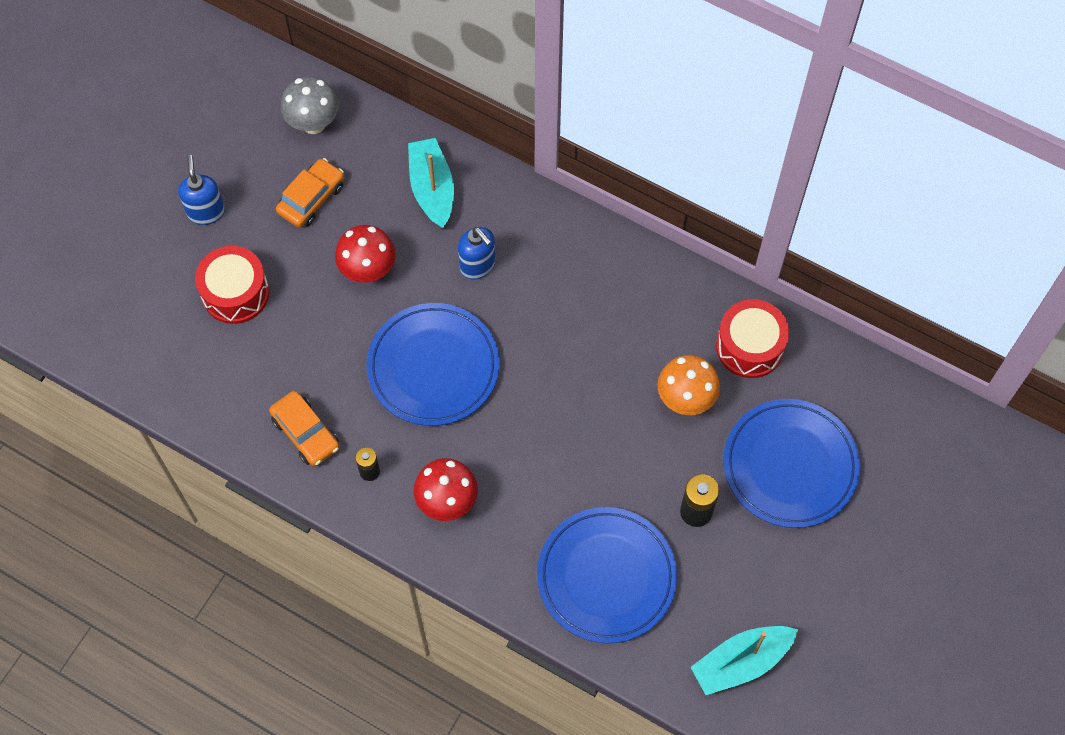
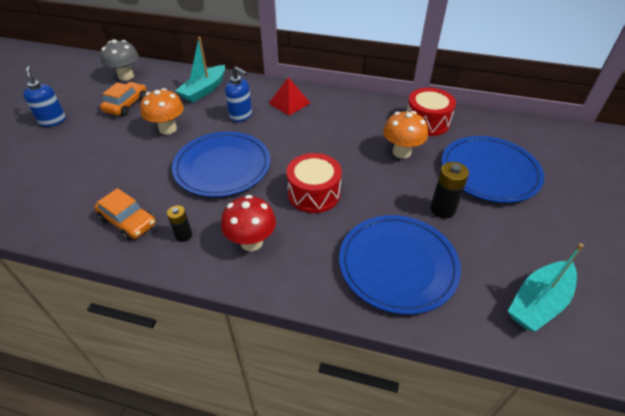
camera: 15 degrees left, 20 degrees down
(235, 293) = (72, 154): red drum -> red drum (314, 193)
(368, 270) = (168, 129): red mushroom -> orange mushroom
(432, 189) = (204, 90): turquoise boat -> turquoise boat turned 120 degrees counterclockwise
(556, 252) = (289, 103): none -> red pyramid

